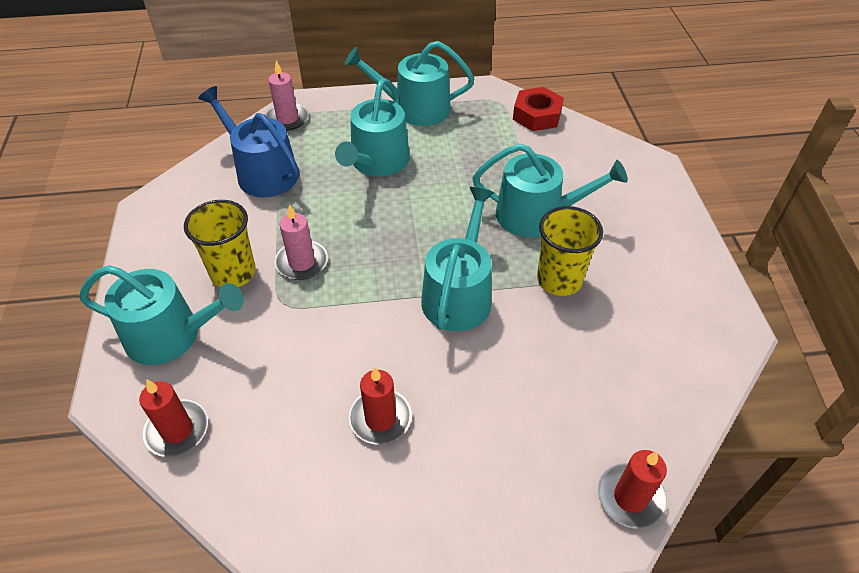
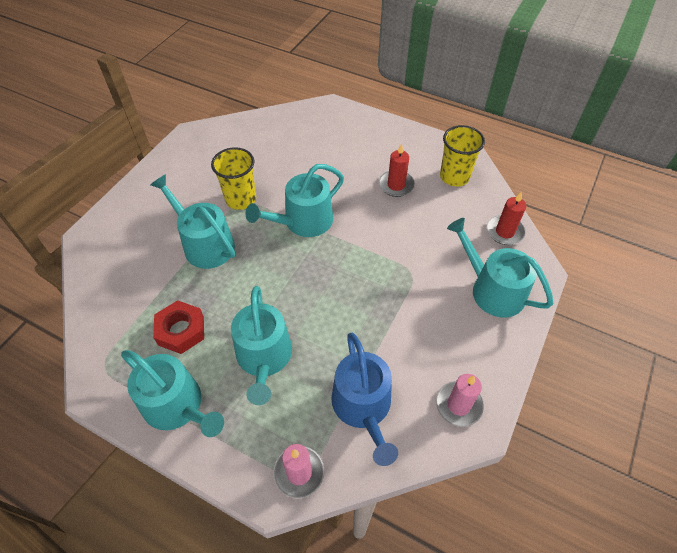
camera: 145 degrees left, 5 degrees up
(233, 273) = (433, 315): yellow cup -> yellow cup (454, 177)
(302, 262) = (382, 296): pink candle -> pink candle (458, 405)
(377, 162) = (264, 358): turquoise watering can -> turquoise watering can turned 120 degrees clockwise
(537, 115) = (97, 329): red nut -> red nut (181, 330)
(630, 497) = (315, 110): red candle -> none

